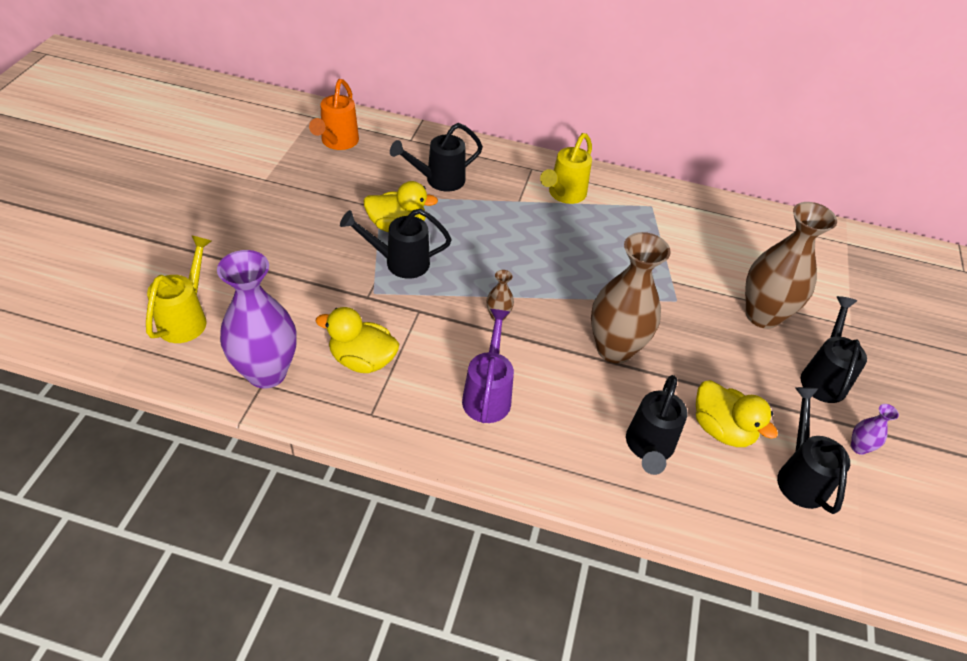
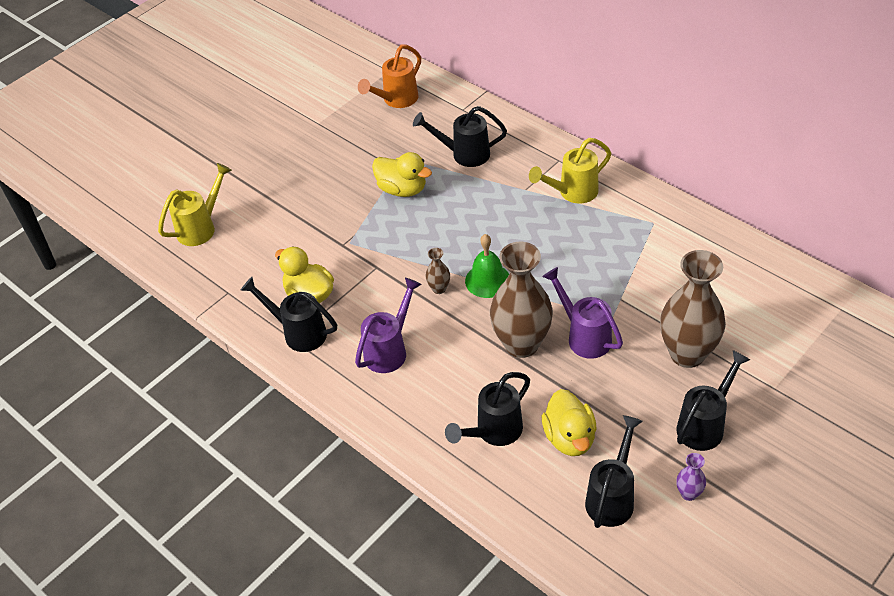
camera: 35 degrees right, 0 degrees up
(267, 372) = (235, 285): purple vase -> none
(399, 262) = (385, 222): black watering can -> black watering can (298, 332)
(540, 295) = (487, 280): none -> green bell
(664, 324) = (584, 336): none -> purple watering can

